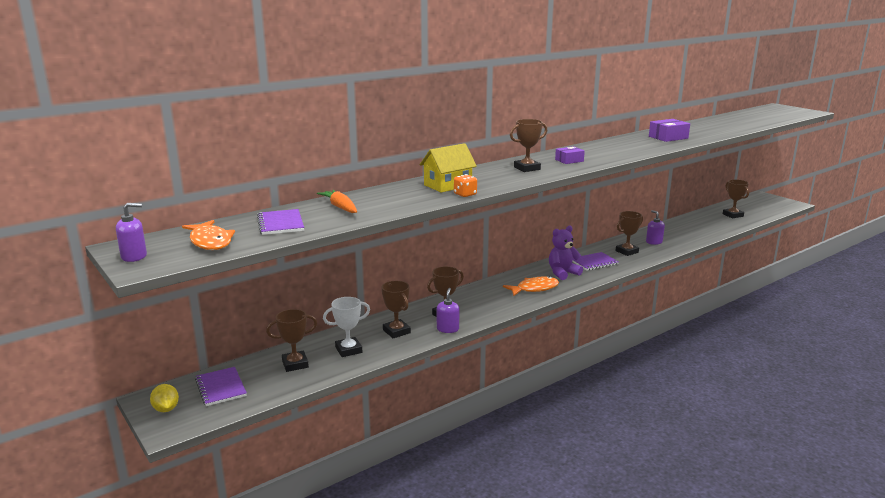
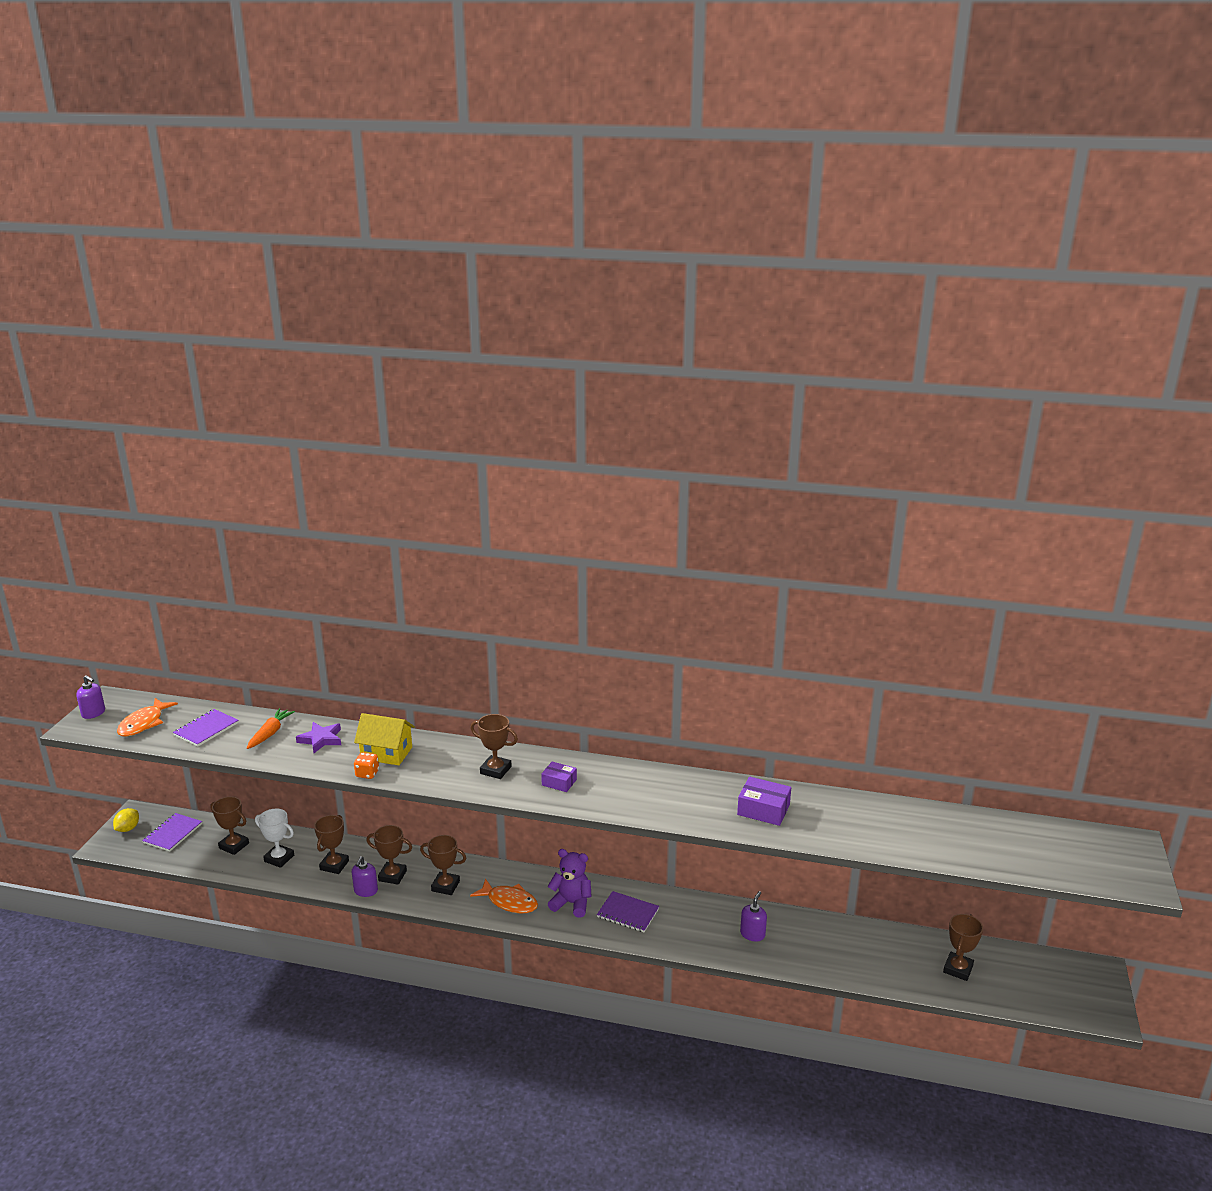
camera: 50 degrees right, 5 degrees up
(386, 196) = (321, 739): none -> purple star
(447, 329) = (366, 891): purple soap dispenser -> purple soap dispenser turned 135 degrees clockwise
(627, 251) = (692, 924): brown trophy -> brown trophy (445, 886)

